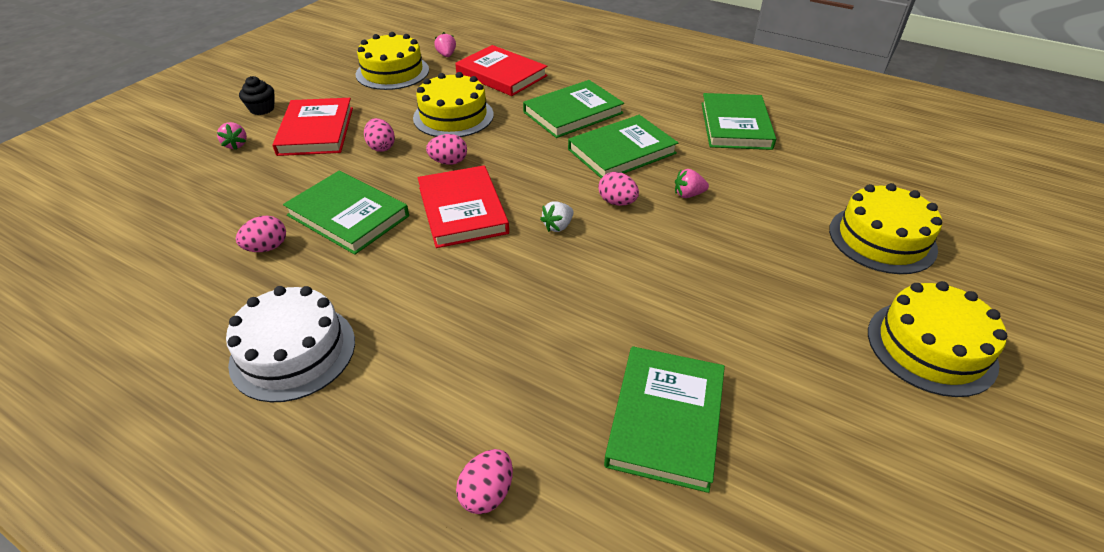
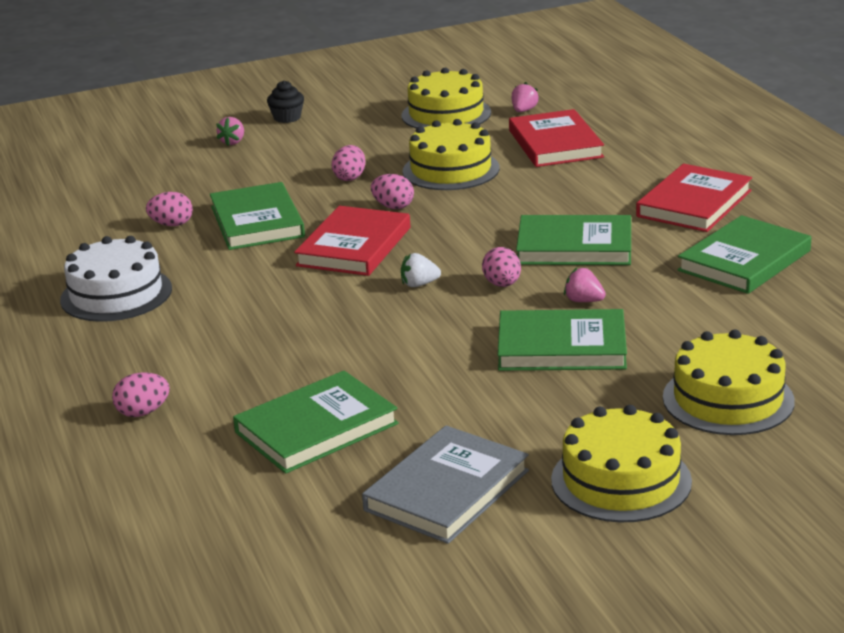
camera: 40 degrees right, 15 degrees down
(316, 131) = (310, 148): red book -> red book (694, 203)
(573, 112) = (577, 199): green book -> green book (561, 347)
(846, 430) = (446, 490): none -> grey book

